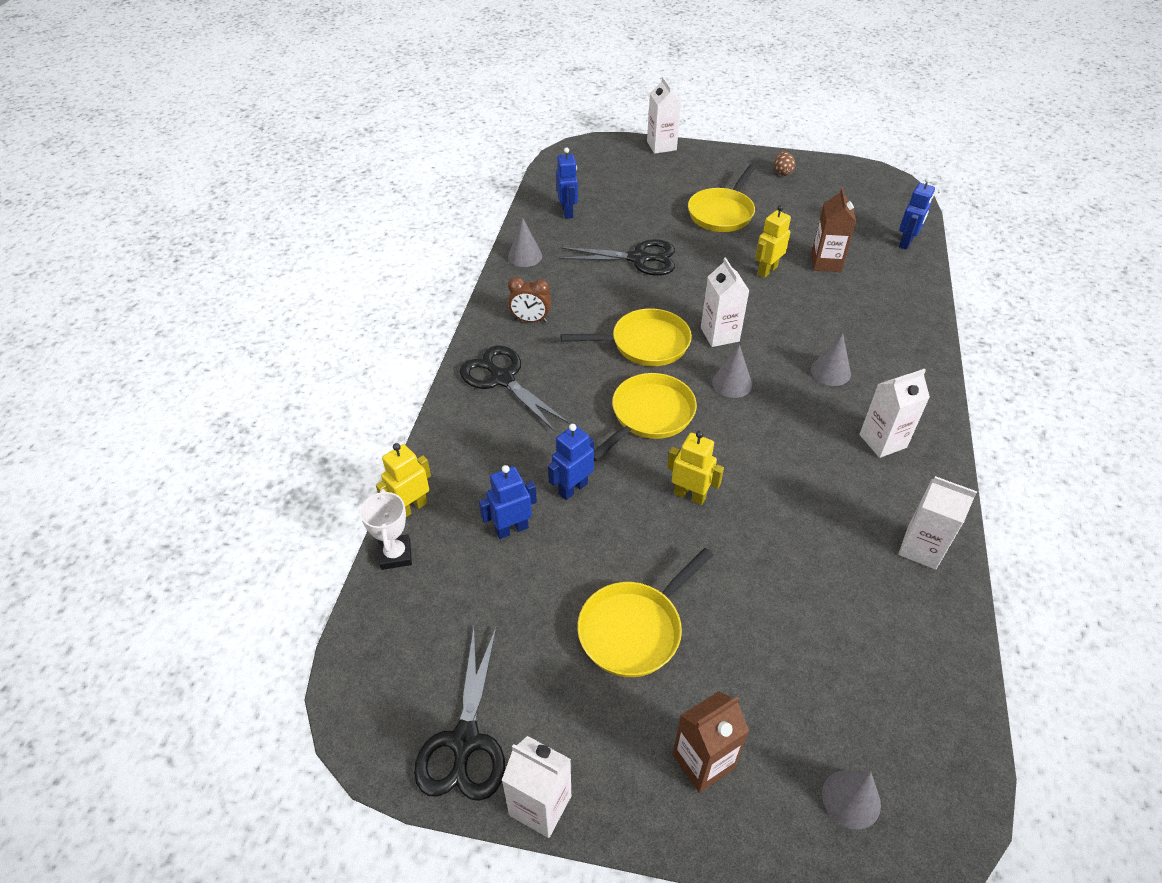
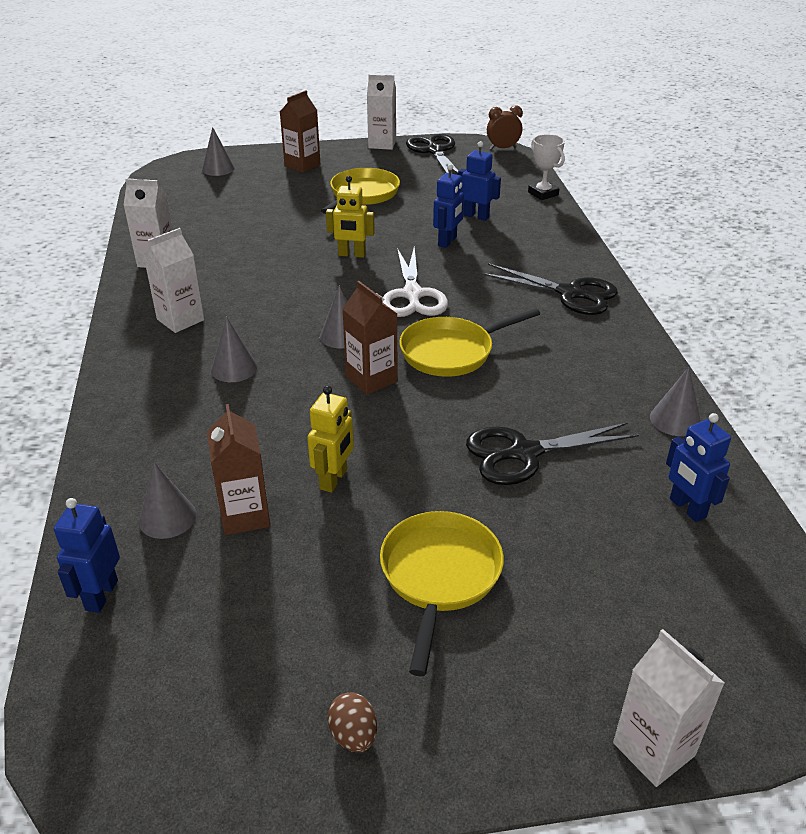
camera: 160 degrees right, 10 degrees down
(411, 507) = (557, 212): yellow robot -> none
(511, 529) = (476, 216): blue robot -> blue robot turned 105 degrees counterclockwise
(530, 320) = (593, 348): brown clock -> brown clock (503, 148)
(649, 416) = (412, 295): yellow pan -> white scissors
(719, 334) = (371, 379): white carton -> brown carton
(874, 272) = (167, 517): none -> grey cone

